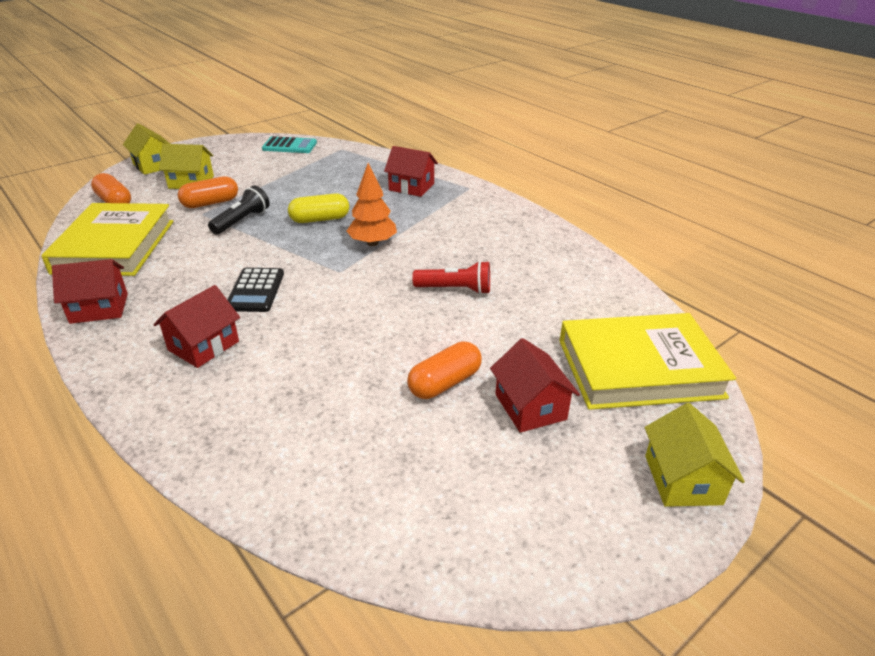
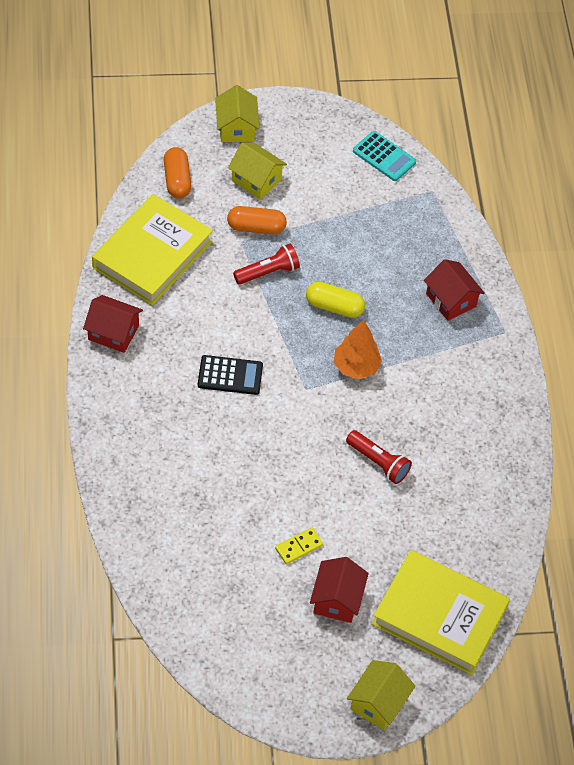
camera: 30 degrees right, 20 degrees up
(203, 346) = (165, 417): red house -> none
(242, 221) = (268, 272): black flashlight -> red flashlight
(255, 290) = (230, 375): black calculator -> black calculator turned 120 degrees counterclockwise
(444, 383) = (299, 547): orange capsule -> yellow domino

